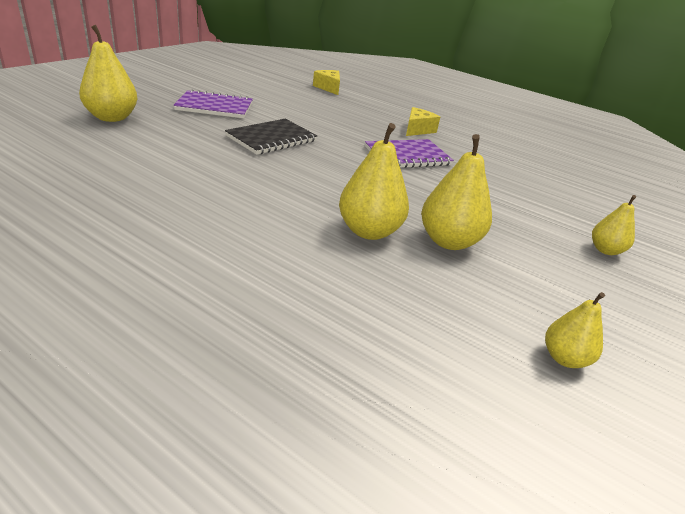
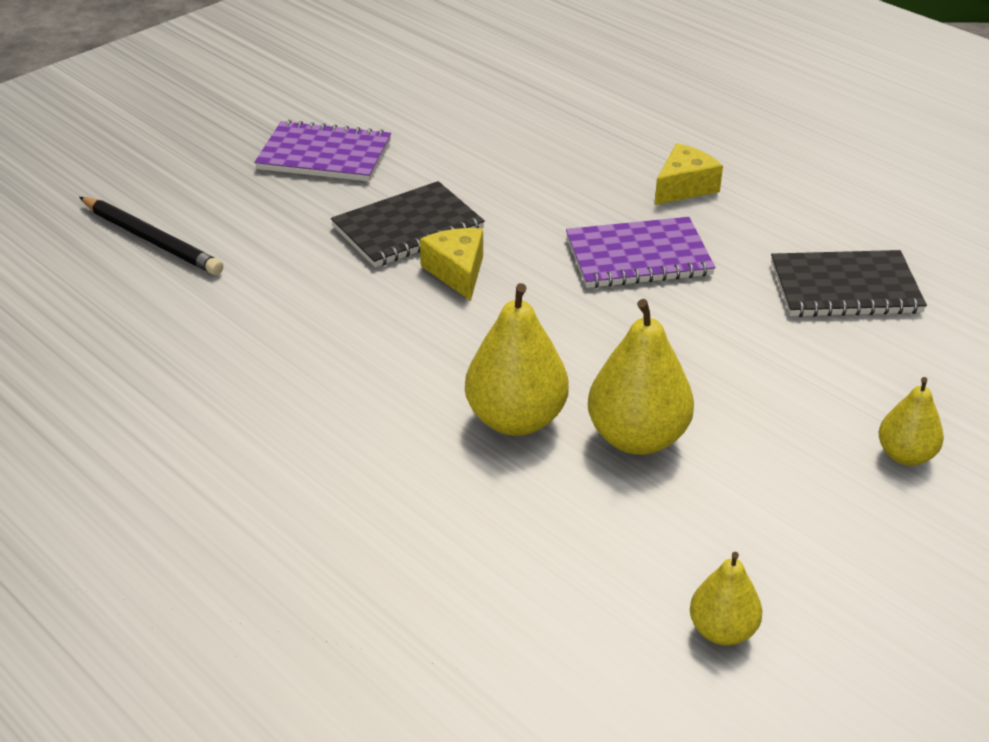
camera: 15 degrees right, 5 degrees up
(108, 137) = (152, 240): none -> black pencil
(112, 118) = (158, 196): yellow pear -> none
(329, 88) = (545, 82): yellow cheese -> yellow cheese (457, 272)
(522, 173) = (845, 287): none -> black notebook

